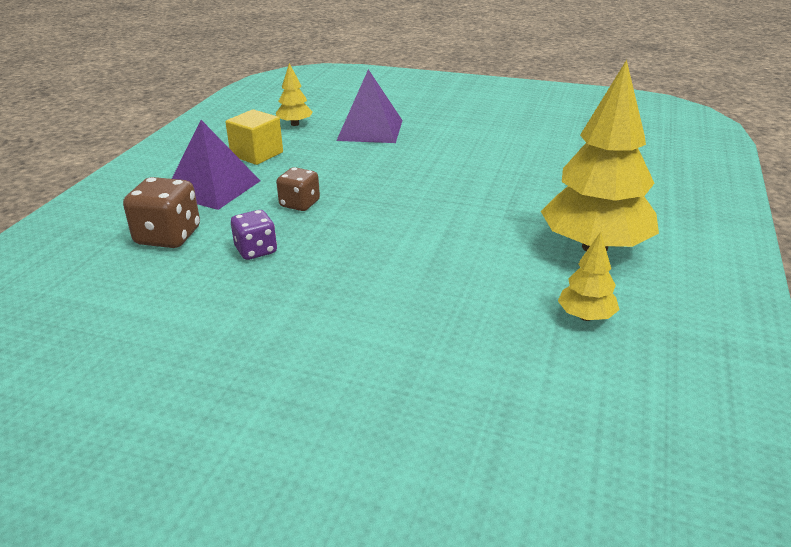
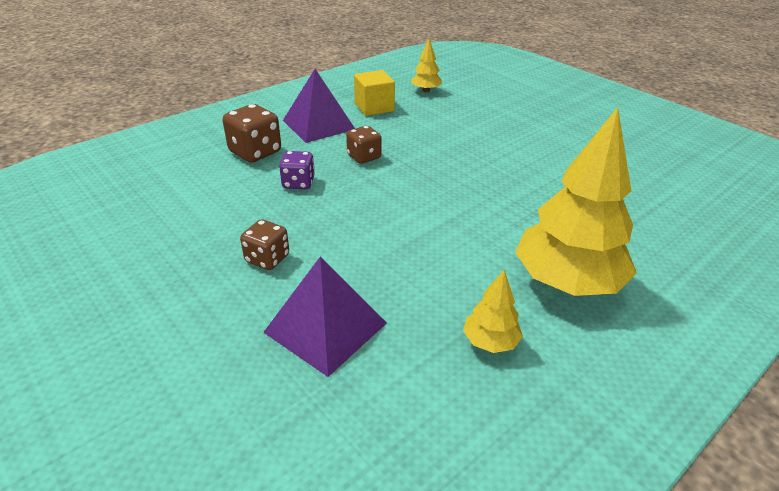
camera: 30 degrees right, 5 degrees up
(305, 332) = (267, 259): none -> brown dice
(370, 130) = (479, 111): purple pyramid -> purple pyramid (326, 327)

